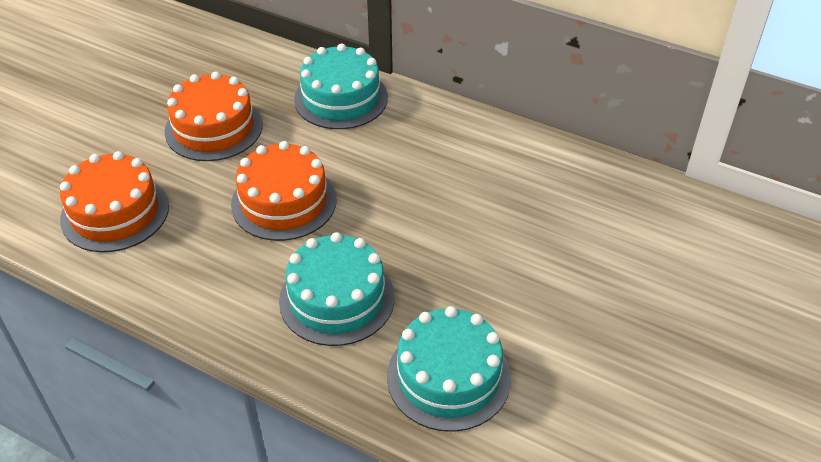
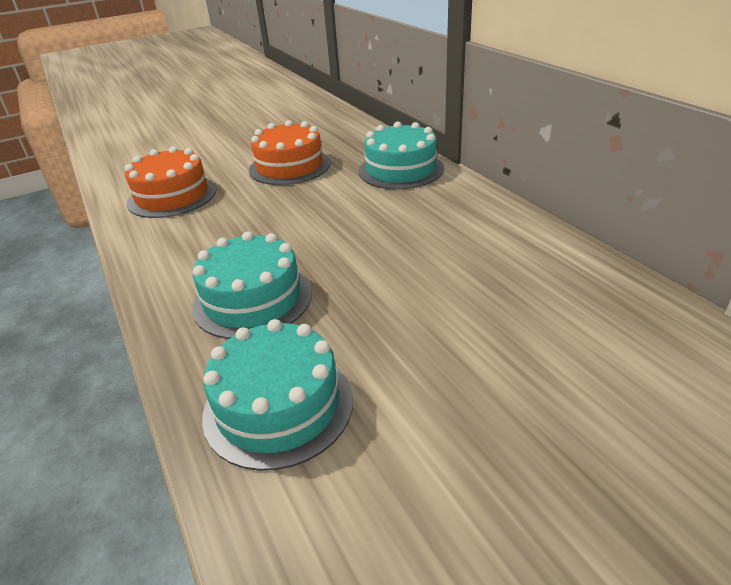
camera: 35 degrees right, 10 degrees down
(284, 202) = (287, 221): orange cake -> none

